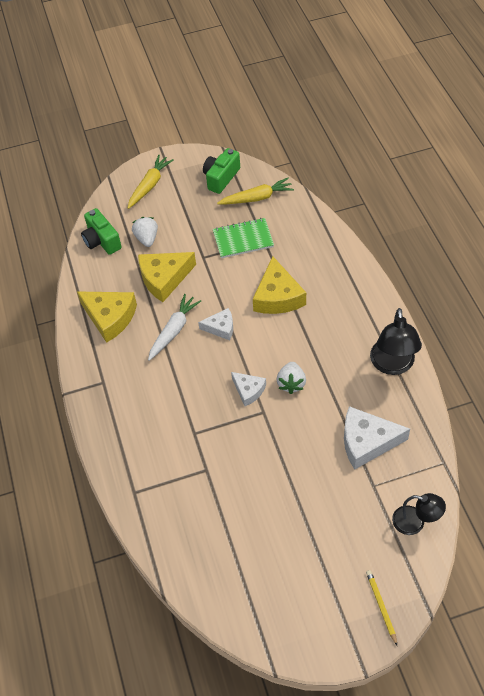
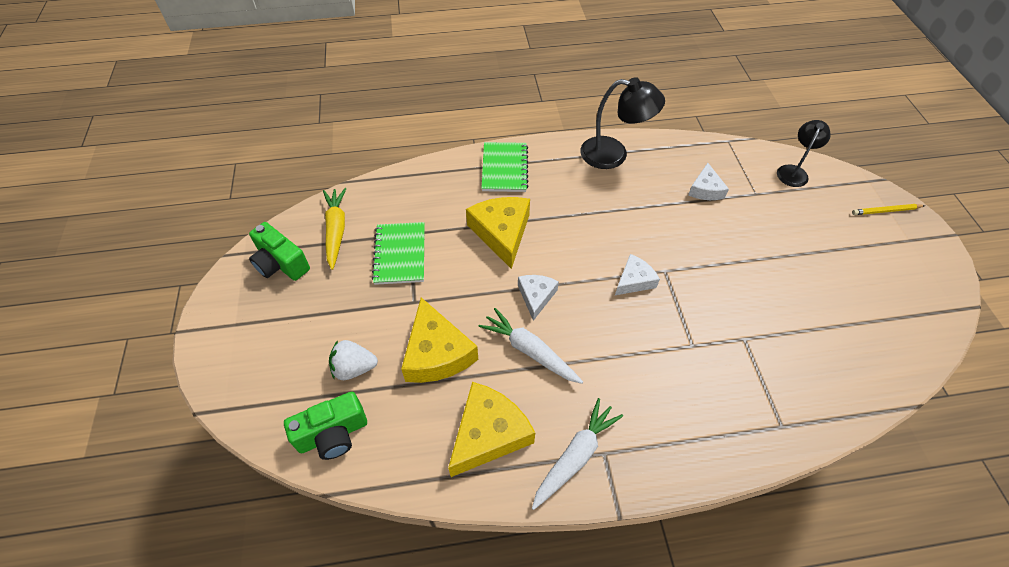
camera: 85 degrees left, 0 degrees up
(99, 366) = (575, 456): none -> white carrot
(150, 185) = (249, 353): yellow carrot -> none
(277, 296) = (501, 233): yellow cheese -> yellow cheese turned 105 degrees counterclockwise
(291, 383) = (628, 239): white strawberry -> none
(350, 286) = (504, 168): none -> green notebook
(367, 442) = (705, 189): white cheese -> white cheese, size x0.58

